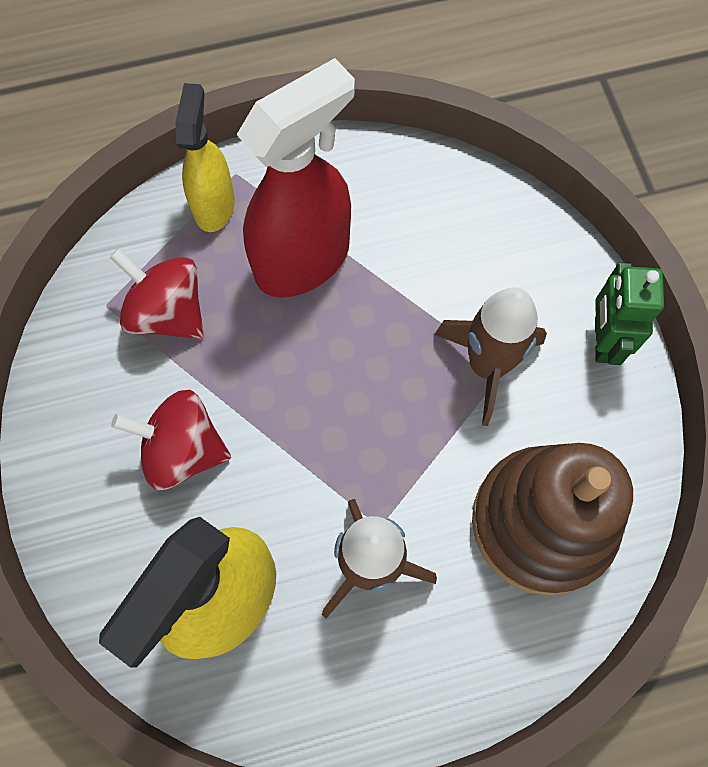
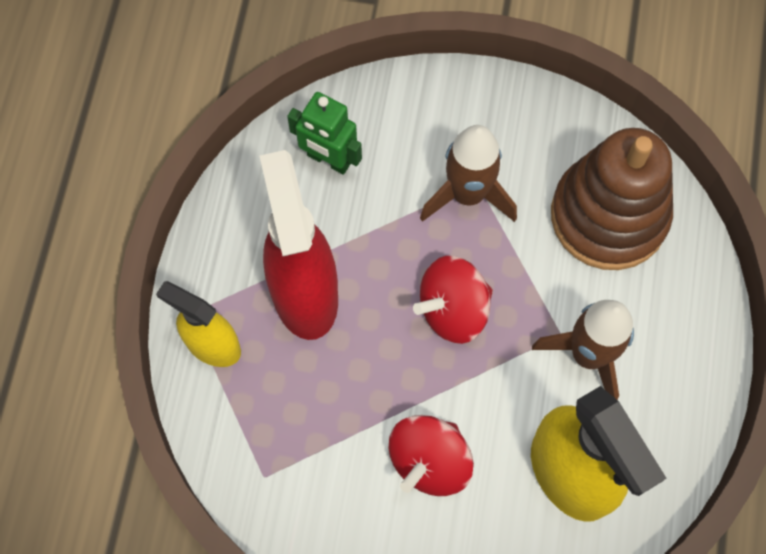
camera: 65 degrees left, 0 degrees up
(168, 312) = (297, 425): red spinning top -> red spinning top (453, 310)
(602, 340) = (486, 101): green robot -> green robot (328, 160)

